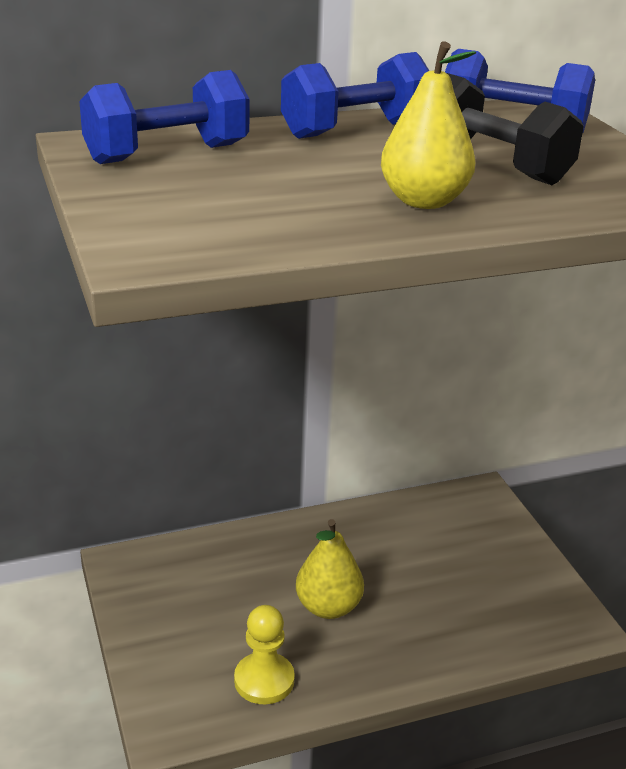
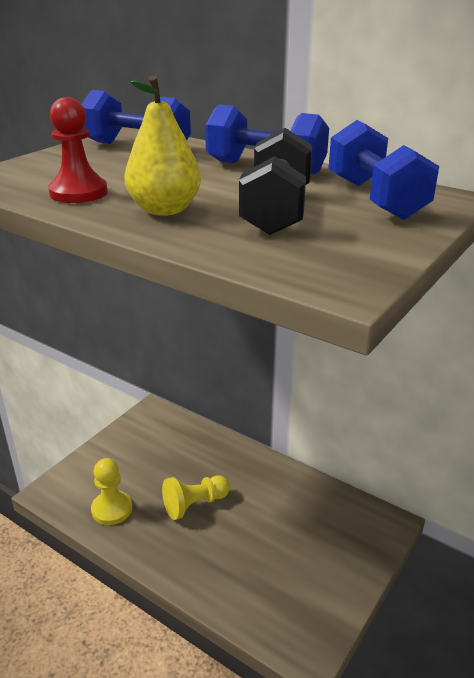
camera: 55 degrees right, 0 degrees up
(301, 221) = (78, 193): none -> red pawn
(328, 607) = (195, 504): yellow pear -> yellow pawn

